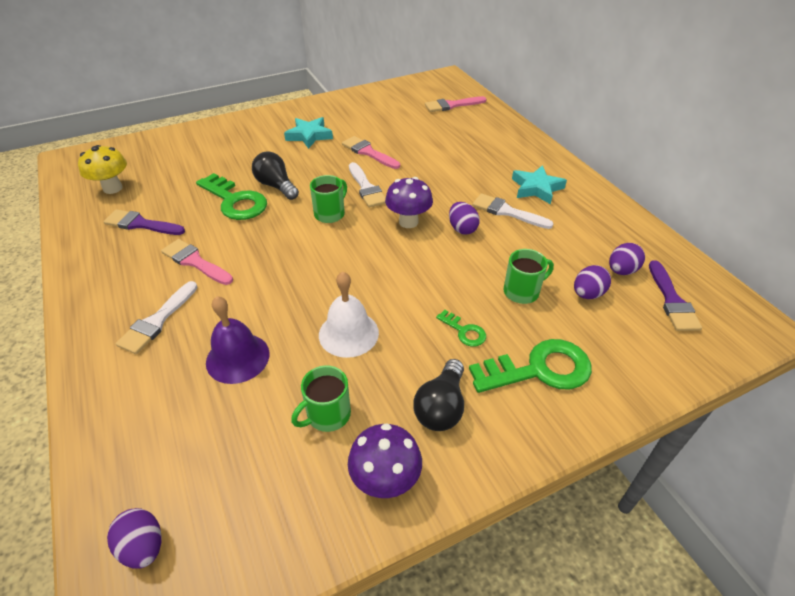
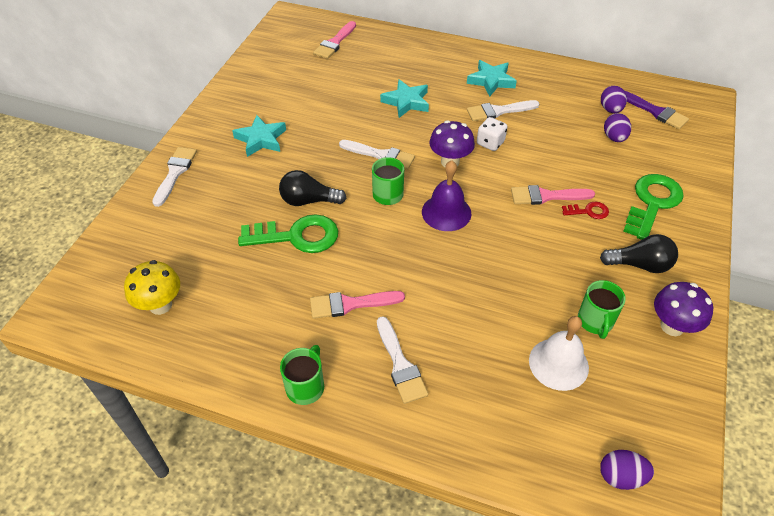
camera: 45 degrees left, 5 degrees up
(141, 224) = (249, 312): purple brush -> none
(234, 127) = (175, 173): none -> white brush
(237, 358) = (494, 338): purple bell -> purple bell (446, 212)
(348, 333) = (532, 266): white bell -> white bell (558, 364)
(368, 152) = (335, 124): pink brush -> pink brush (546, 196)
(441, 407) = (640, 265): black light bulb -> black light bulb turned 60 degrees counterclockwise
(442, 166) = (406, 102): none -> turquoise star
(462, 229) = (490, 143): purple egg -> white dice
(464, 331) = (588, 211): green key -> red key
(522, 291) = (582, 162): green mug -> green mug (306, 386)

